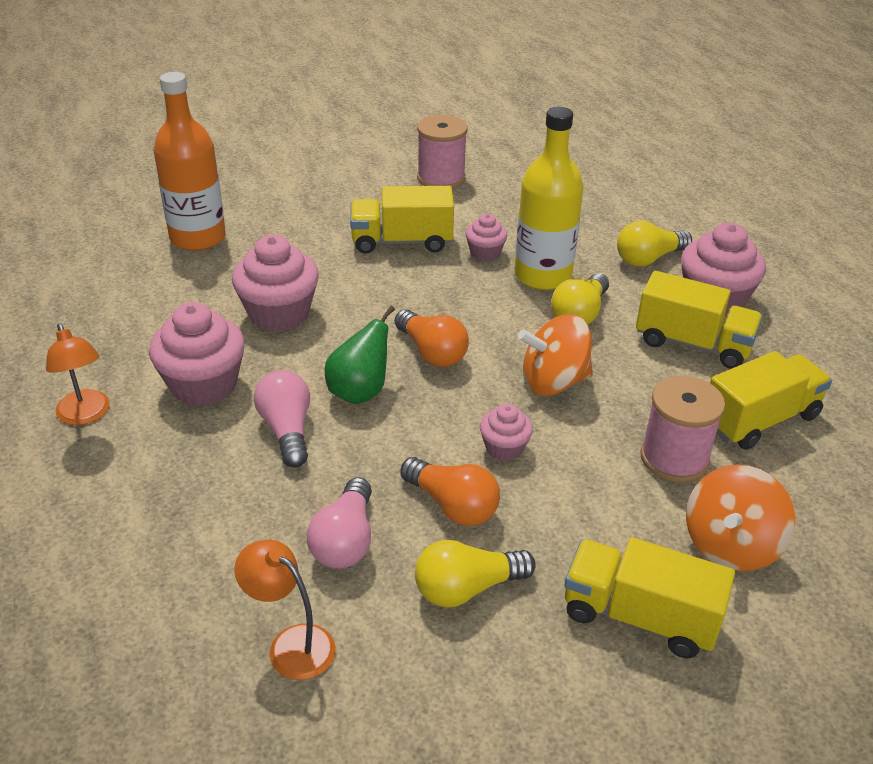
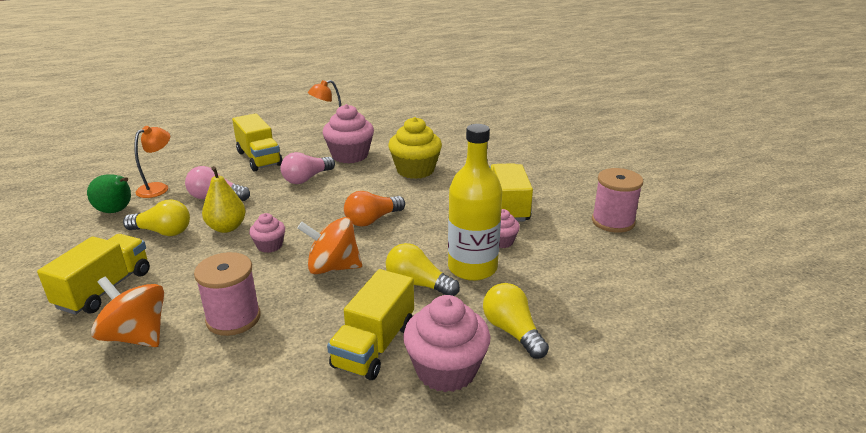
camera: 90 degrees right, 10 degrees down
(198, 237) = (493, 142): orange bottle -> none
(279, 313) = (415, 170): pink cupcake -> yellow cupcake
(287, 430) = (306, 178): pink light bulb -> pink light bulb turned 150 degrees clockwise
(359, 392) = (335, 197): green pear -> green pear (116, 211)
(452, 505) = (226, 227): orange light bulb -> yellow pear
(467, 588) = (163, 232): yellow light bulb -> yellow light bulb turned 120 degrees clockwise
(553, 382) = (333, 267): orange spinning top -> orange spinning top turned 75 degrees counterclockwise
(760, 420) = (262, 374): yellow truck -> yellow truck (259, 158)

